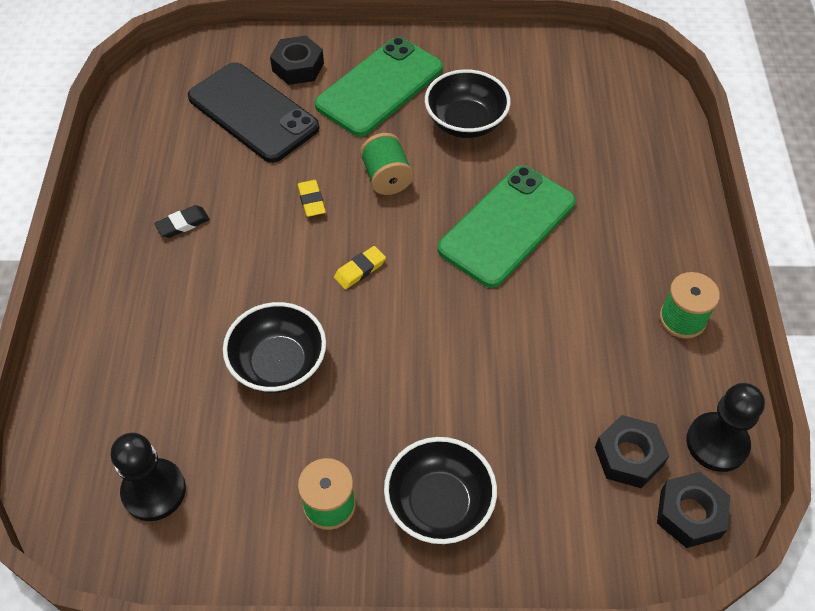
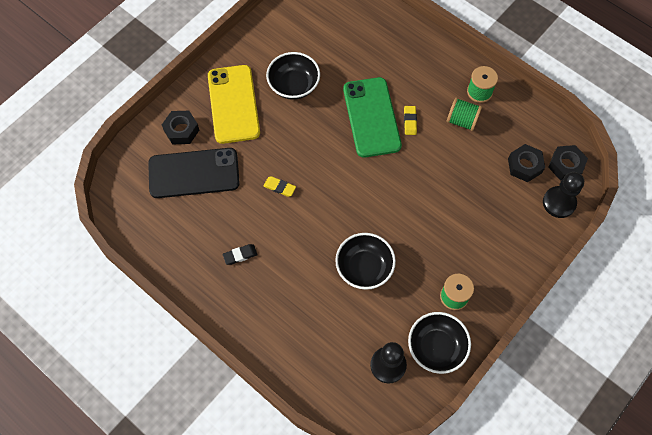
camera: 50 degrees left, 10 degrees up
(183, 224) = (240, 255): black eraser -> black eraser turned 60 degrees clockwise
(360, 270) = (341, 196): yellow eraser -> yellow eraser (410, 121)
(379, 87) = (233, 104): green phone -> yellow phone
(386, 178) = (296, 145): green spool -> green spool (462, 121)
(439, 504) = (488, 253): black bowl -> black bowl (436, 347)
(717, 443) = (544, 130): black pawn -> black pawn (559, 203)

